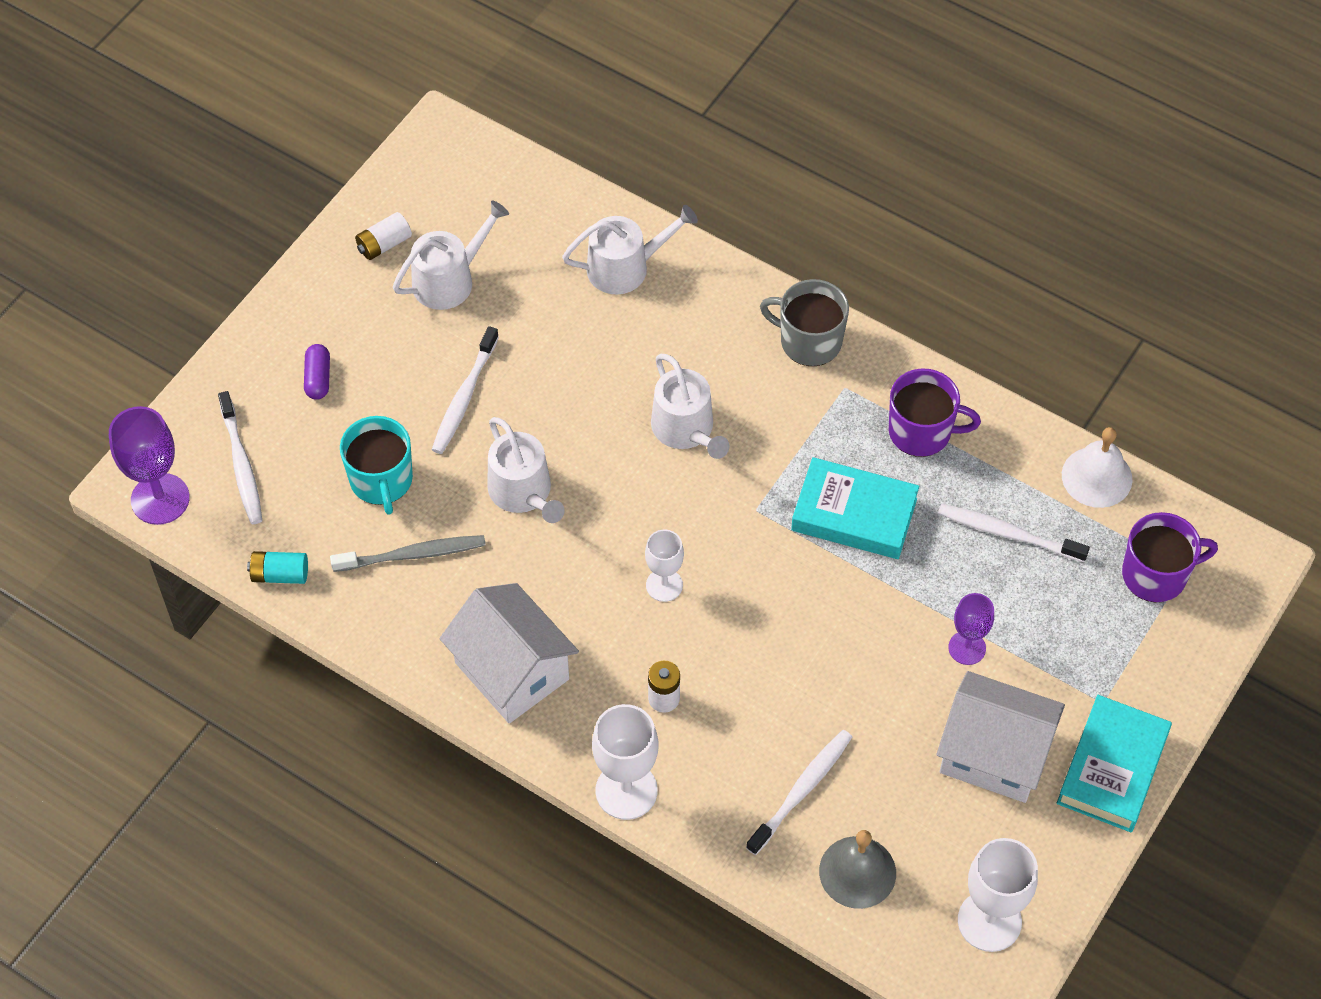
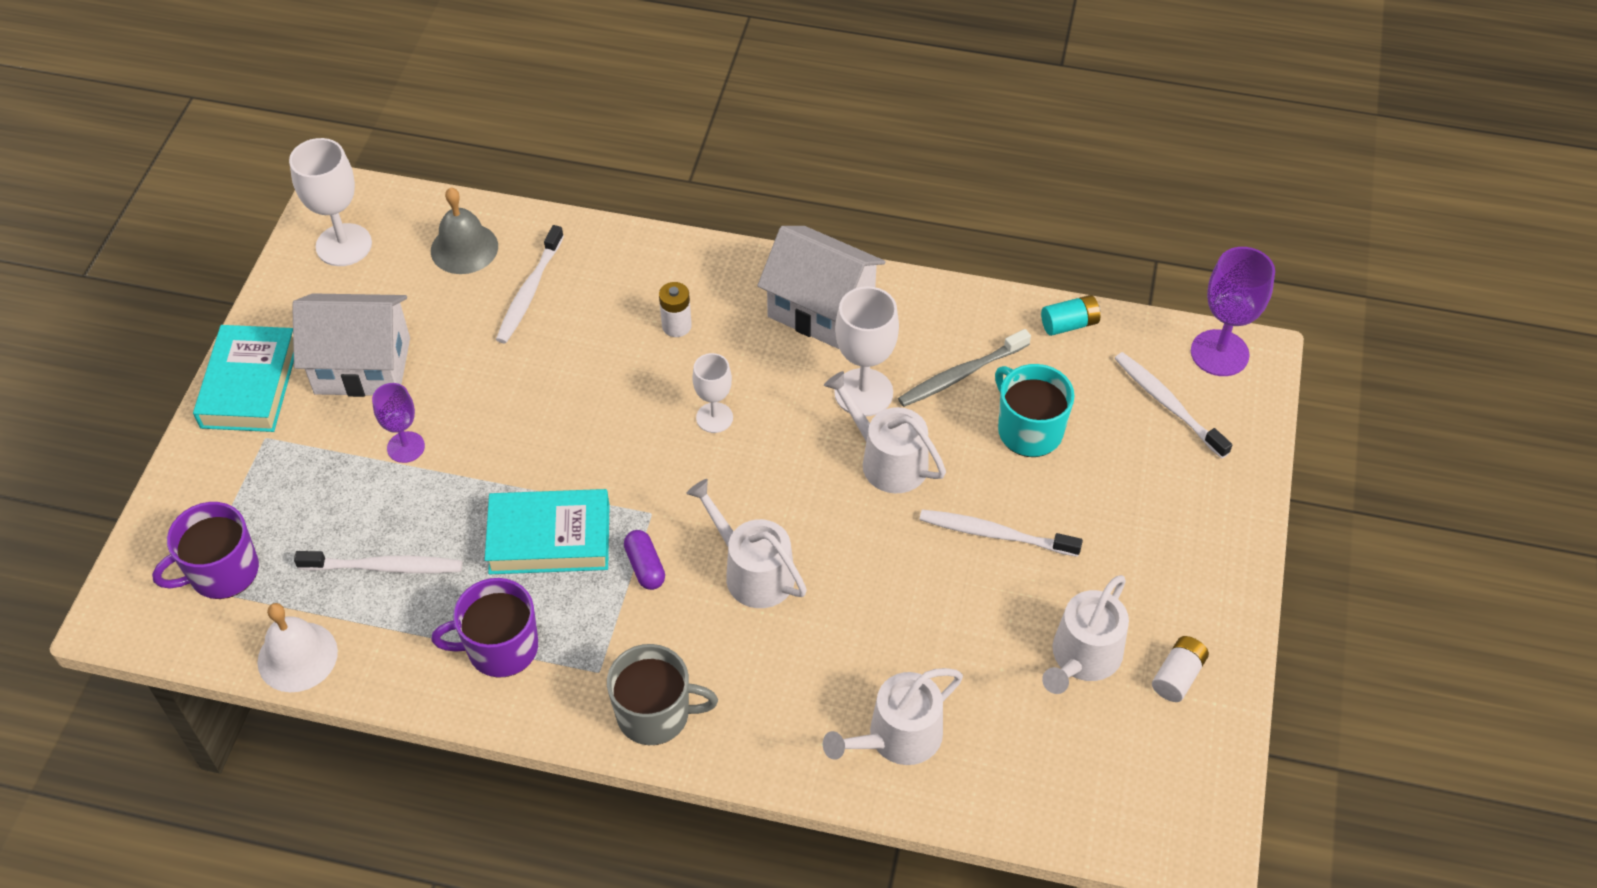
camera: 160 degrees right, 5 degrees down
(318, 378) = (1151, 507): purple capsule -> purple capsule (645, 566)
(464, 397) = (995, 534): white toothbrush -> white toothbrush turned 75 degrees counterclockwise
(626, 790) = (681, 250): white goblet -> white goblet (863, 392)

